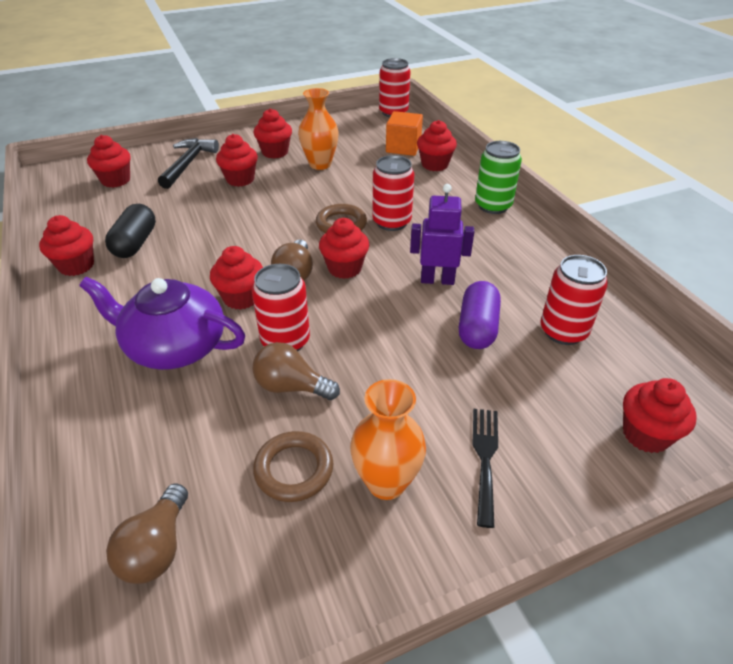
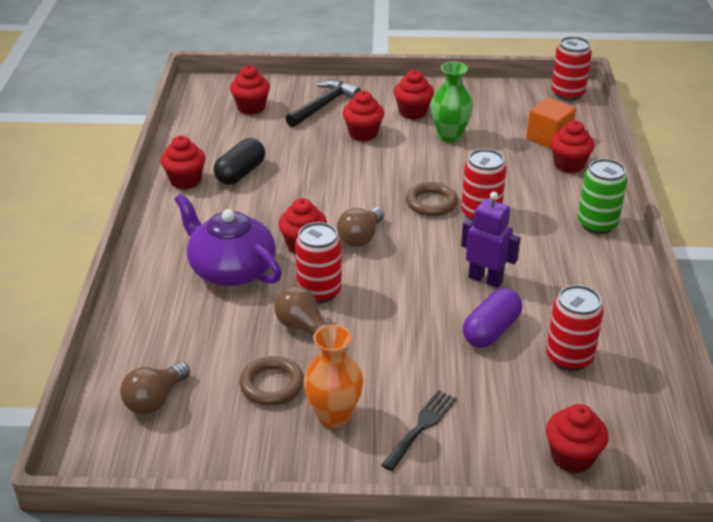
camera: 25 degrees right, 5 degrees down
(320, 164) = (449, 136): orange vase -> green vase
(344, 268) = (407, 245): red cupcake -> none

